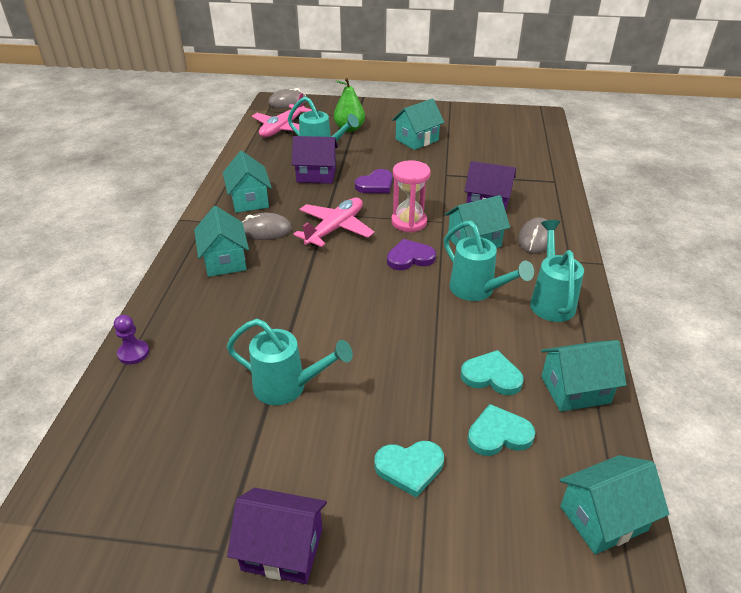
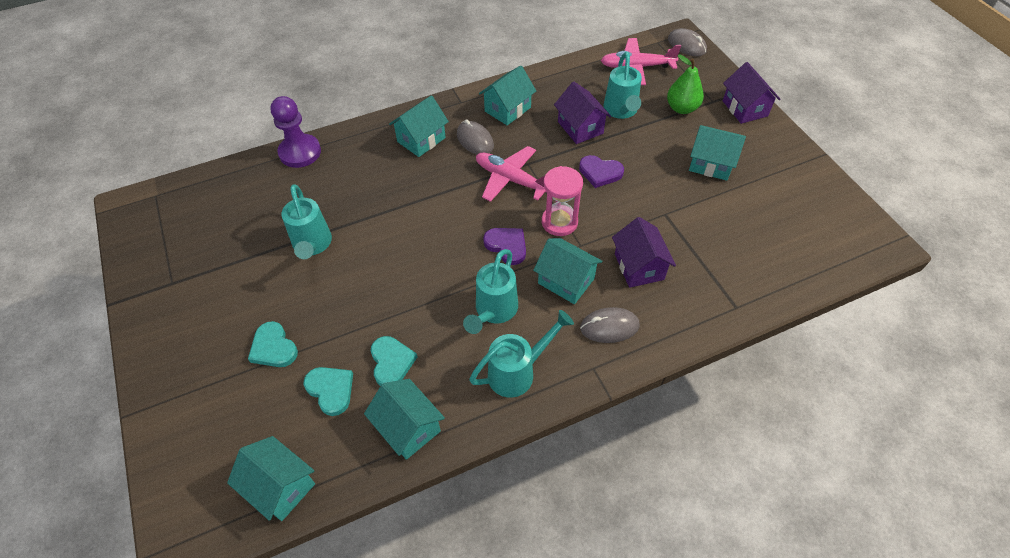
camera: 60 degrees right, 15 degrees up
(133, 353) = (300, 152): purple pawn -> purple pawn, size x1.86
(282, 549) = (183, 311): purple house -> purple house (744, 108)
(335, 228) = (510, 179): pink plane -> pink plane turned 150 degrees counterclockwise

